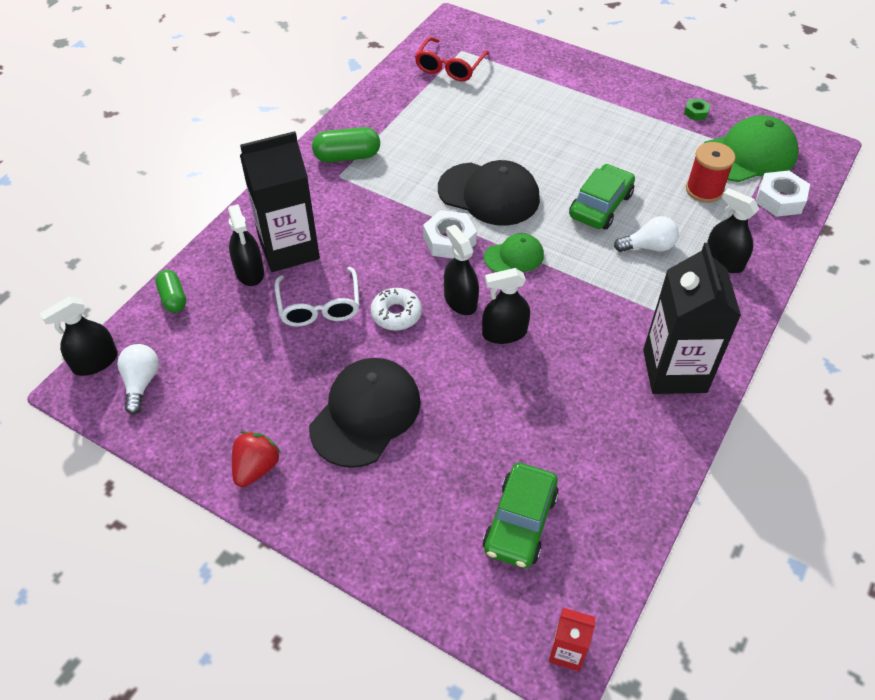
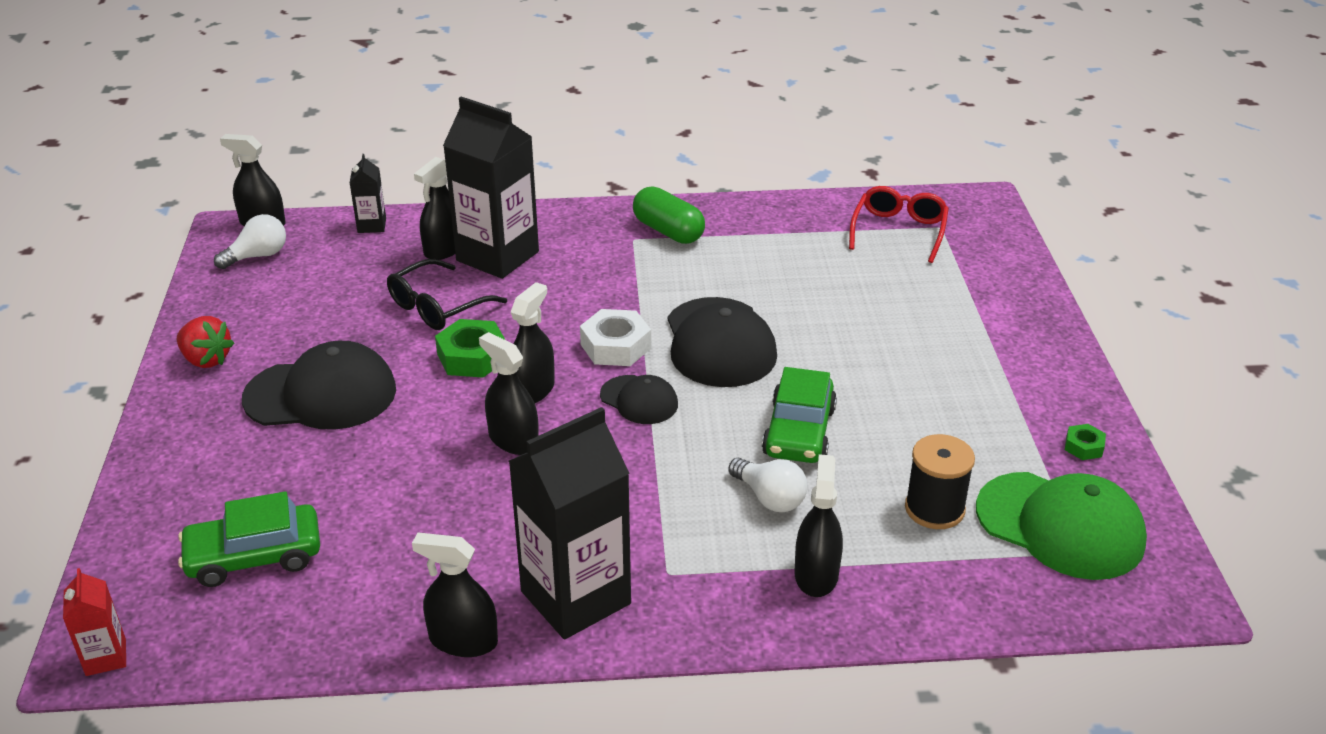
camera: 55 degrees right, 15 degrees down
(173, 298) = (372, 225): green capsule -> black carton
(256, 468) = (206, 360): red strawberry -> red strawberry turned 45 degrees clockwise
(319, 306) = (438, 307): white glasses -> black glasses
(396, 314) = (472, 357): white donut -> green nut
(449, 67) = (899, 231): red glasses -> red glasses turned 120 degrees clockwise
(514, 256) = (639, 400): green cap -> black cap
(600, 205) = (799, 432): green car -> green car turned 105 degrees clockwise
(677, 441) = (463, 640): none -> black spray bottle
(704, 190) = (934, 509): red spool -> black spool
(780, 199) = (1004, 588): white nut -> none

